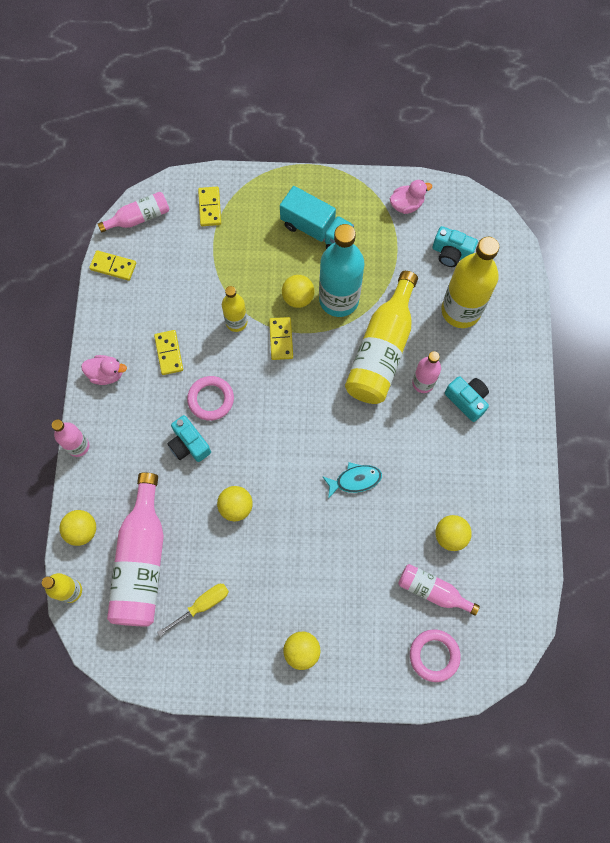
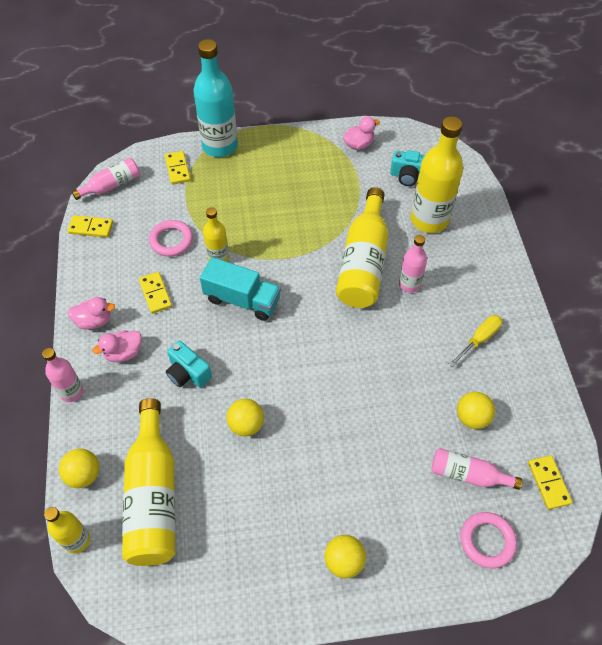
camera: 10 degrees left, 15 degrees down
(131, 413) = (123, 353): none -> pink duck
(142, 561) = (153, 495): pink bottle -> yellow bottle
(203, 604) = (227, 530): yellow screwdriver -> yellow screwdriver (479, 339)
(211, 399) = (204, 328): pink ring -> pink ring (171, 240)
(281, 339) = (264, 266): yellow domino -> yellow domino (548, 483)
(298, 298) = (274, 230): yellow ball -> none
(316, 230) = (280, 174): turquoise truck -> turquoise truck (242, 300)
(339, 299) = (313, 226): turquoise bottle -> turquoise bottle (220, 146)
(355, 480) = (363, 380): turquoise fish -> none
(467, 400) = (455, 293): turquoise camera -> none

